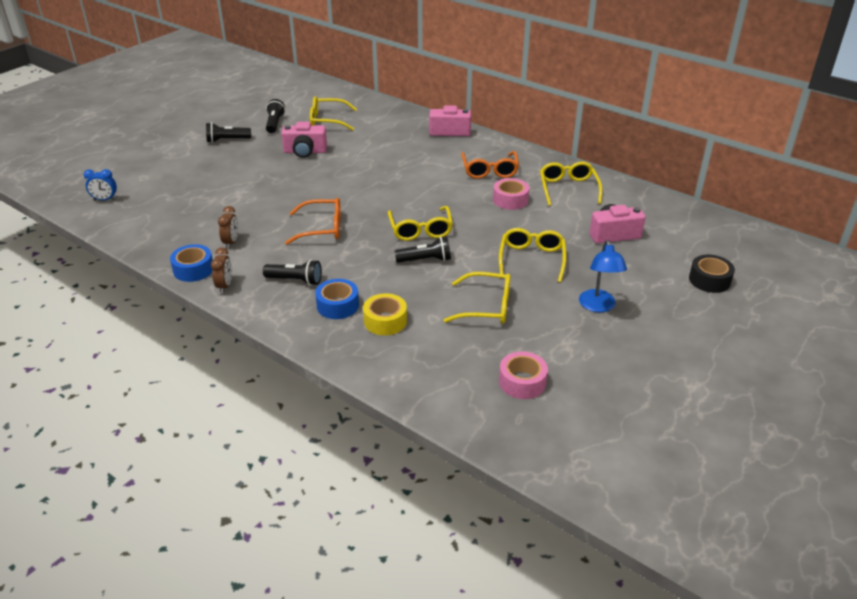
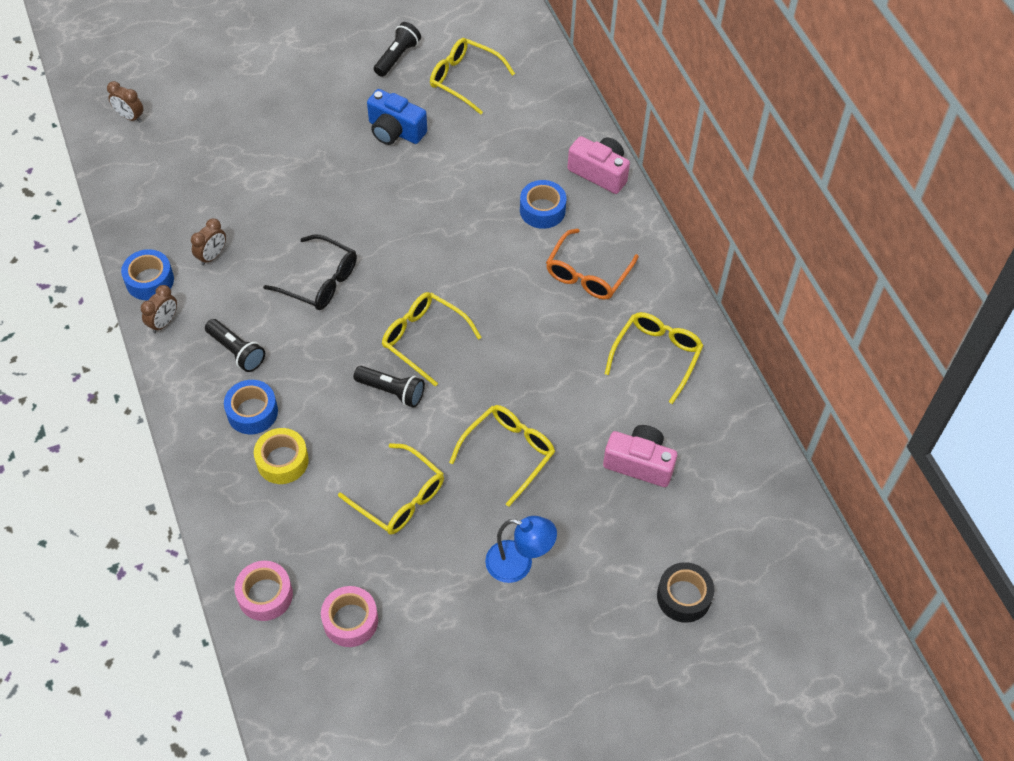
camera: 30 degrees right, 20 degrees up
(105, 199) = (130, 117): blue clock -> brown clock
(227, 140) = (322, 66): black flashlight -> none
(305, 152) = (395, 131): pink camera -> blue camera
(322, 228) = (320, 281): orange glasses -> black glasses
(420, 230) = (424, 339): yellow glasses -> yellow glasses turned 105 degrees clockwise
(433, 155) = (542, 210): none -> blue tape
(510, 200) = (568, 340): pink tape -> pink tape (265, 595)
(598, 306) = (519, 564): blue lamp -> blue lamp turned 105 degrees counterclockwise

